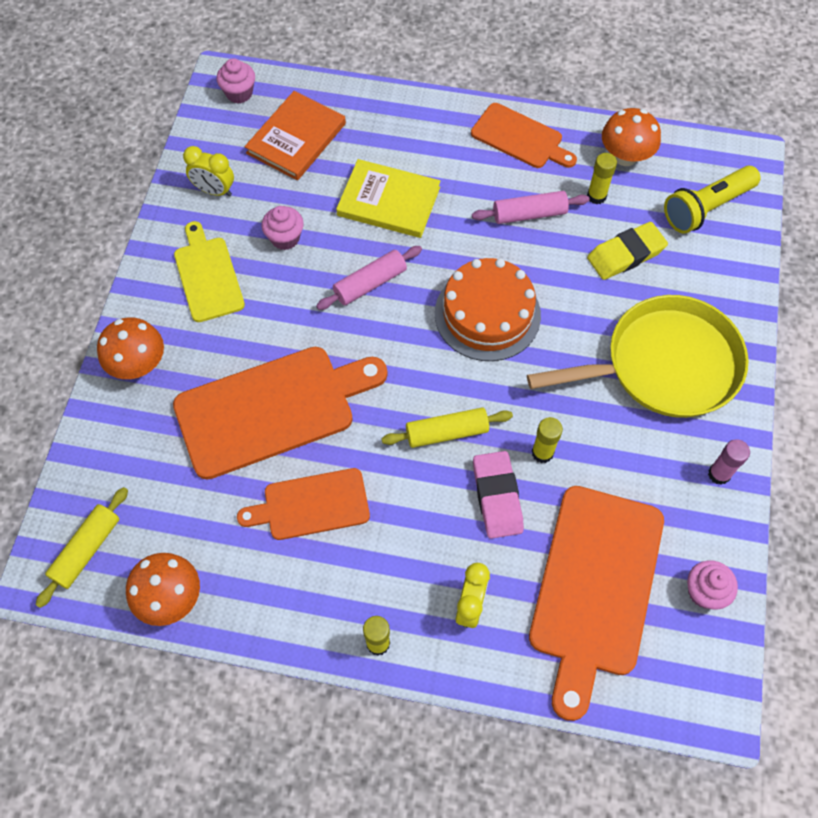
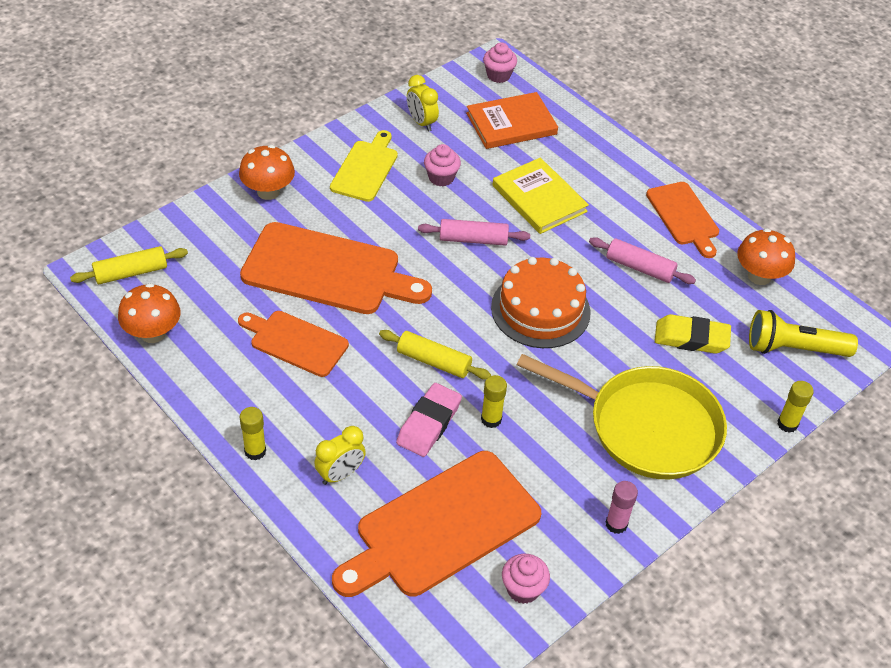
camera: 35 degrees right, 15 degrees down
(596, 196) = (707, 288): yellow glue stick -> yellow glue stick (787, 424)

